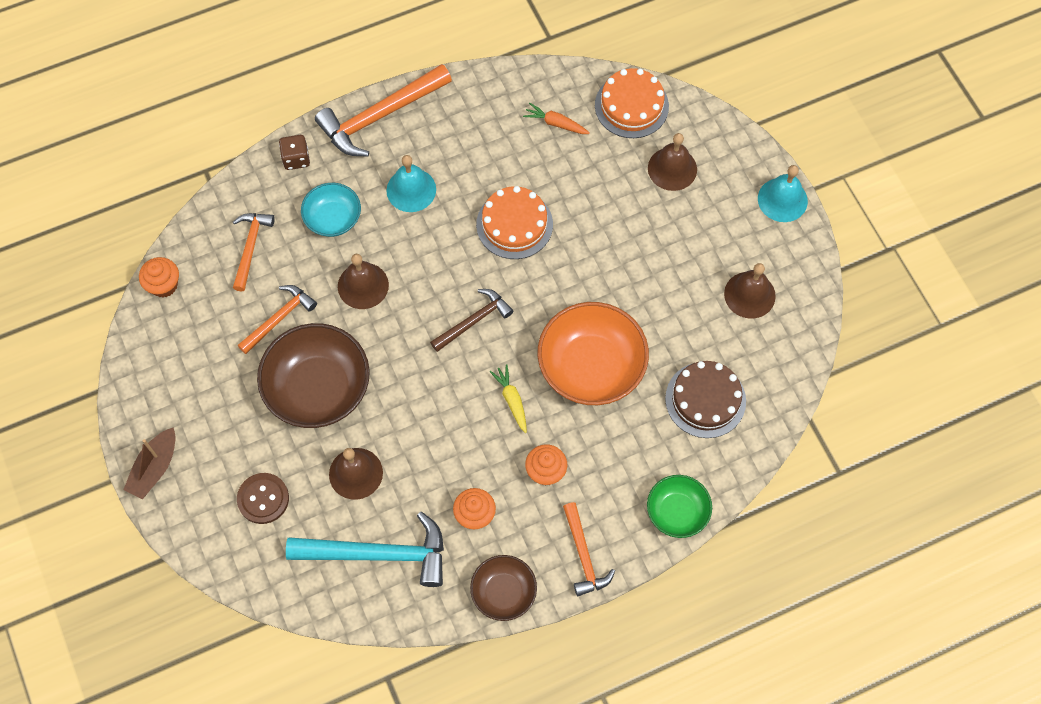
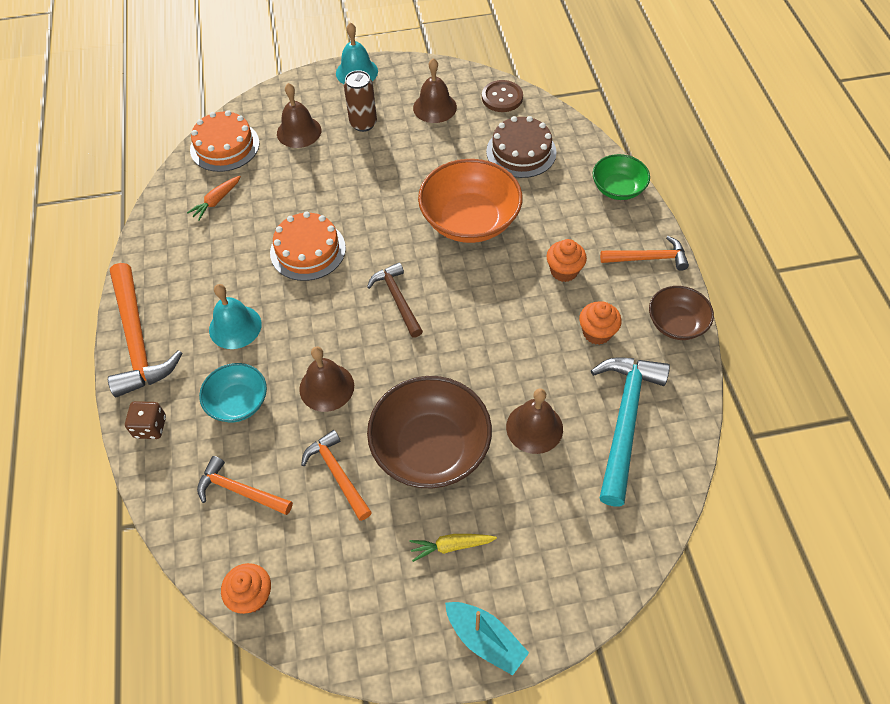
camera: 75 degrees left, 10 degrees down
(155, 468) = (485, 640): brown boat -> turquoise boat
(263, 499) = (546, 523): brown button -> brown button (502, 97)
(512, 400) = (488, 284): yellow carrot -> yellow carrot (451, 546)
(702, 228) = (363, 123): none -> brown can

